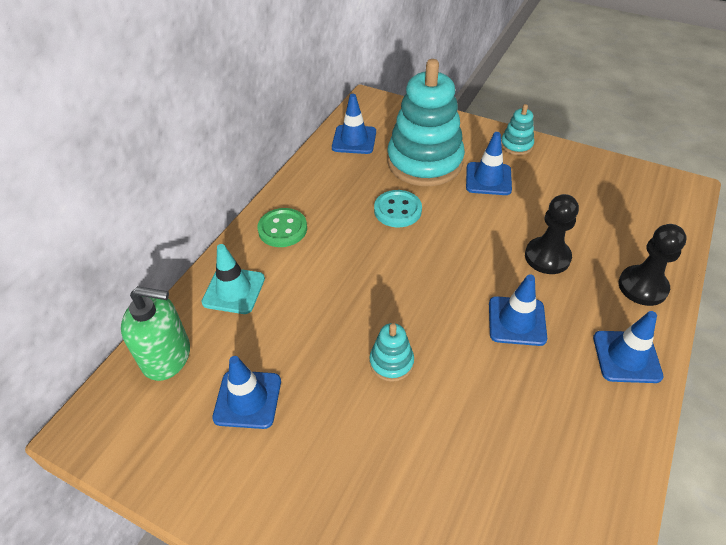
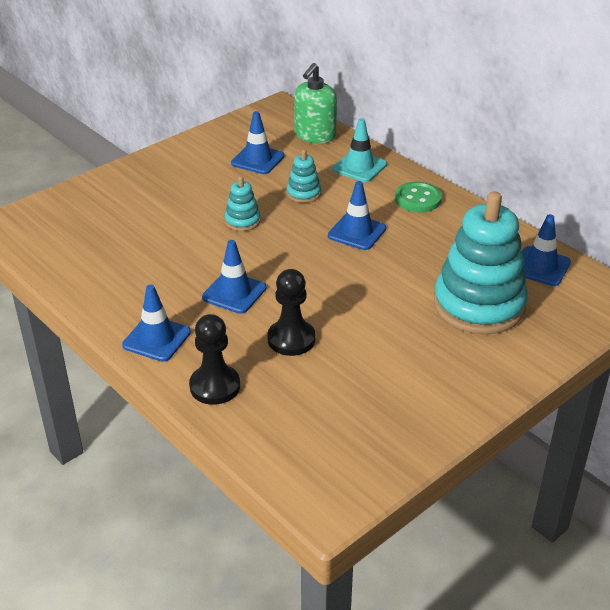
camera: 110 degrees right, 10 degrees down
(397, 210) = (409, 266): turquoise button -> none
(488, 179) = (427, 342): blue traffic cone -> blue traffic cone (357, 232)
(516, 145) = (480, 388): turquoise stacking toy -> turquoise stacking toy (303, 193)

